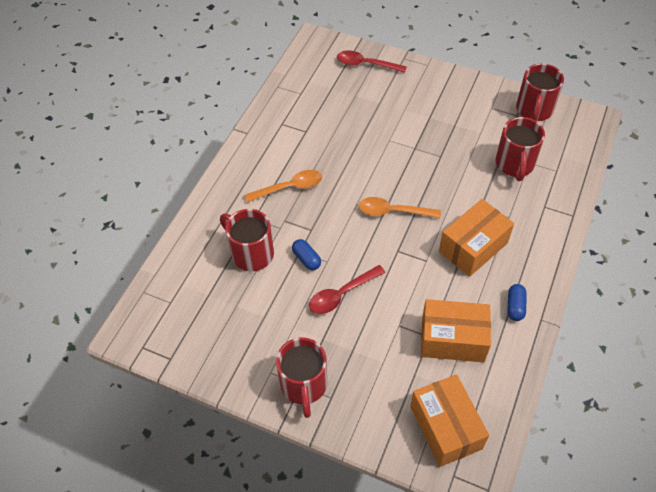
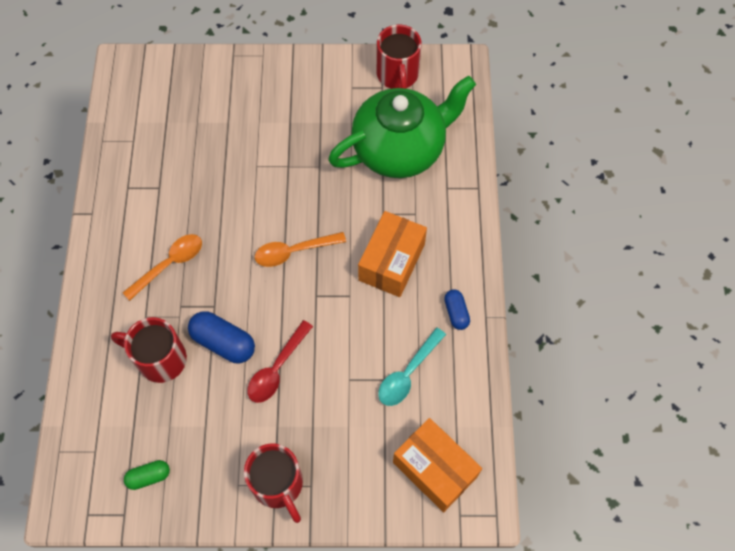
camera: 25 degrees left, 10 degrees up
(202, 337) = (149, 477): none -> green capsule
(306, 259) = (223, 342): blue capsule -> blue capsule, size x1.68
(366, 64) = (193, 78): red spoon -> none
(452, 339) = (408, 373): orange box -> turquoise spoon
(514, 164) = (400, 149): red mug -> green teapot

